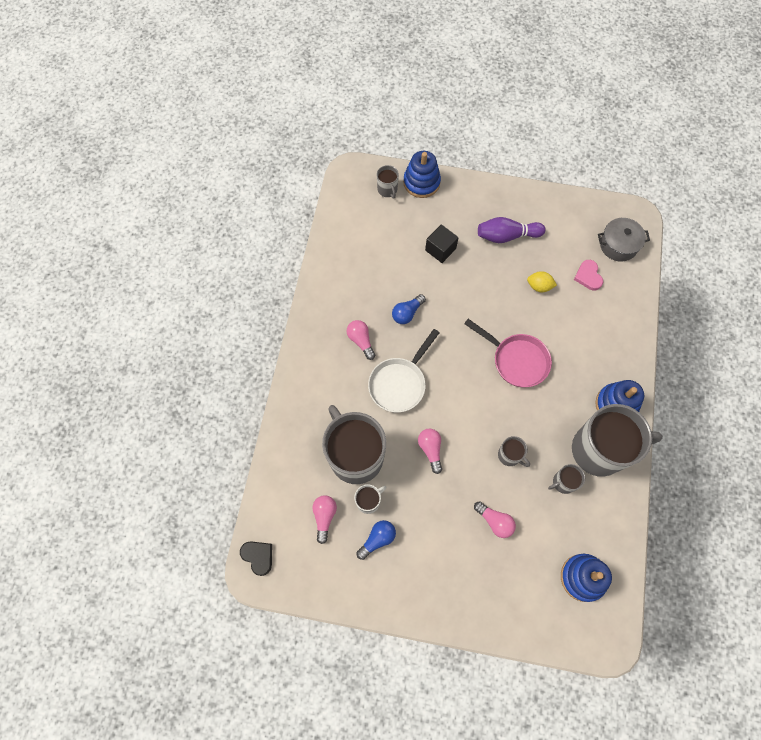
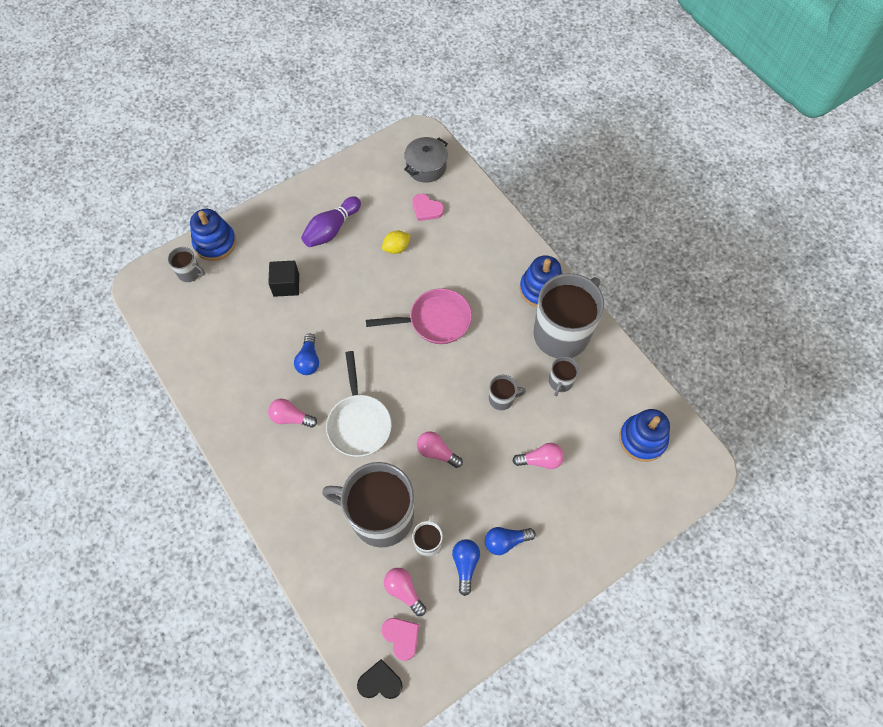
camera: 45 degrees left, 5 degrees down
(296, 543) = (401, 637): none -> pink heart
(418, 550) = (505, 541): none -> blue light bulb

